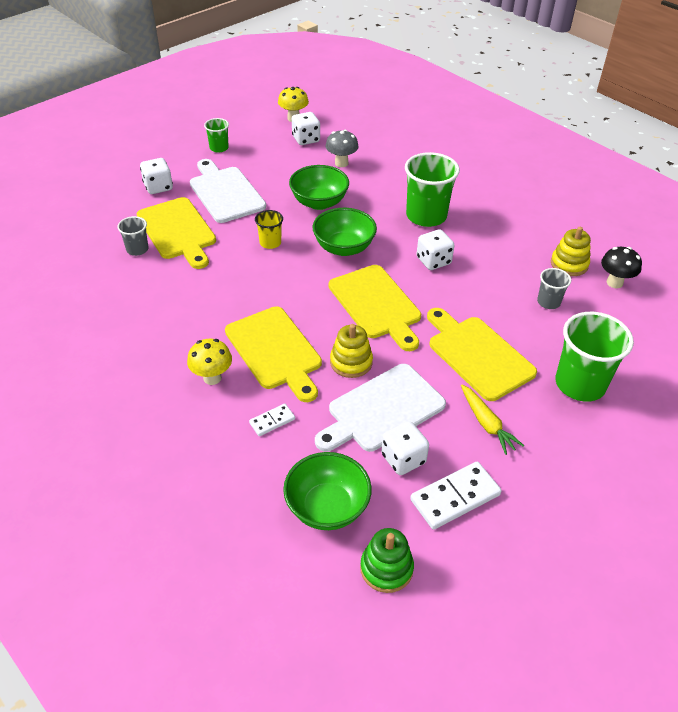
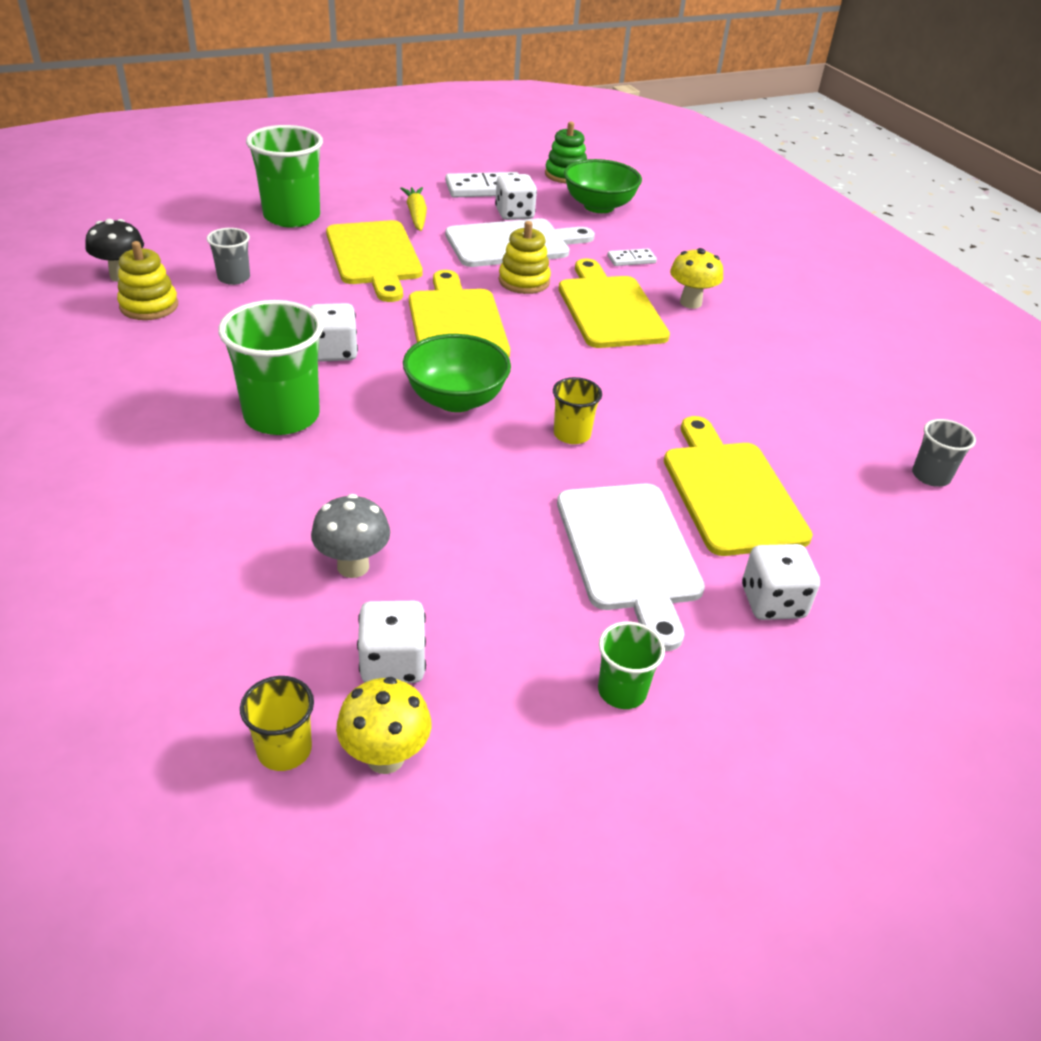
camera: 165 degrees left, 5 degrees down
(137, 249) = (800, 475): grey cup -> grey cup (930, 476)
(319, 202) = (453, 486): green bowl -> none
(326, 114) = (284, 749): none -> yellow cup

